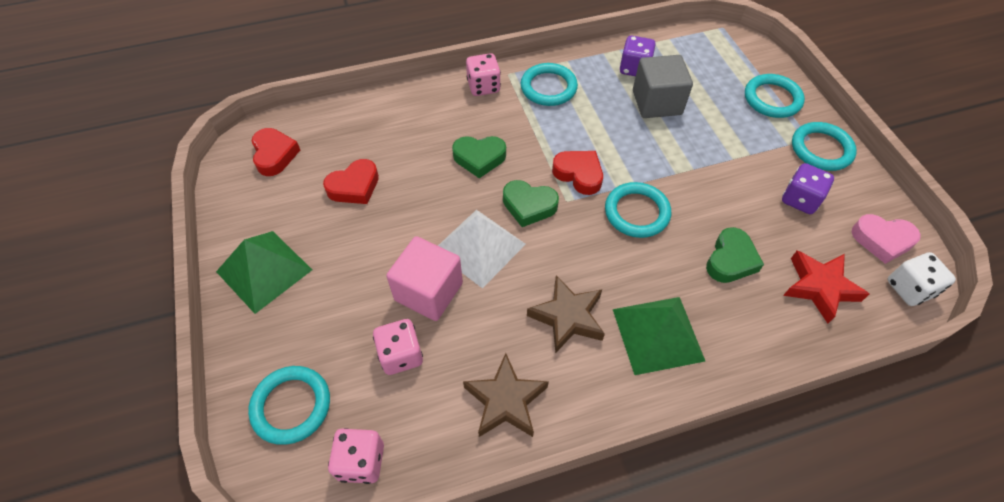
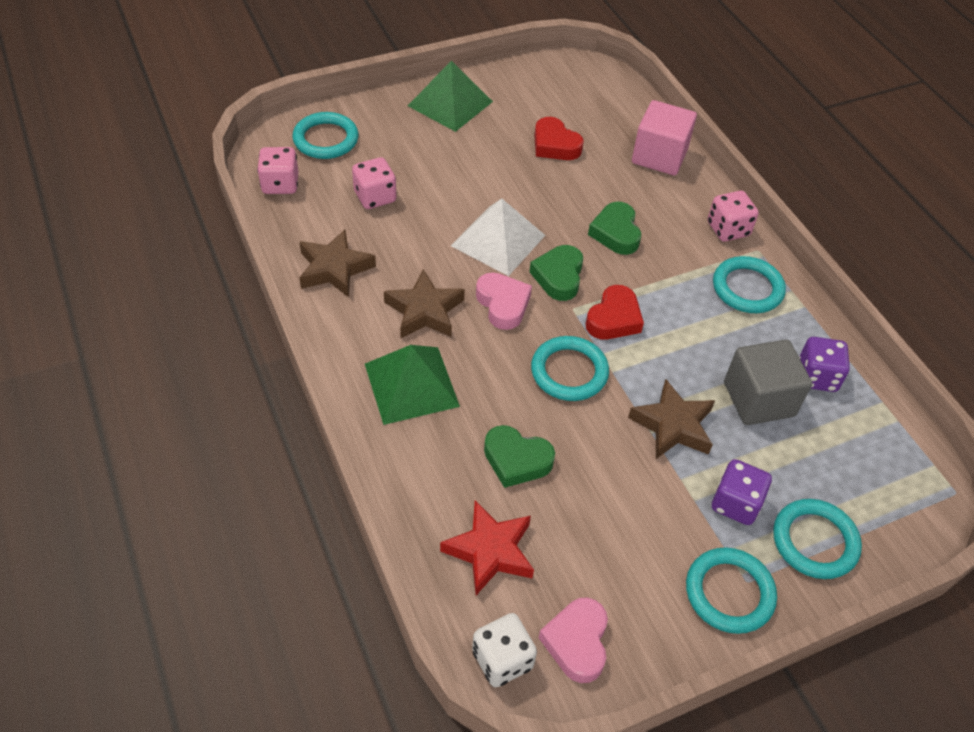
camera: 80 degrees right, 5 degrees down
(274, 155) = (581, 88): red heart -> none
(428, 291) = (442, 208): pink cube -> pink cube (659, 156)
(560, 251) = (503, 304): none -> pink heart
(685, 155) = (673, 425): none -> brown star
(800, 199) = (627, 550): purple dice -> purple dice (735, 503)

